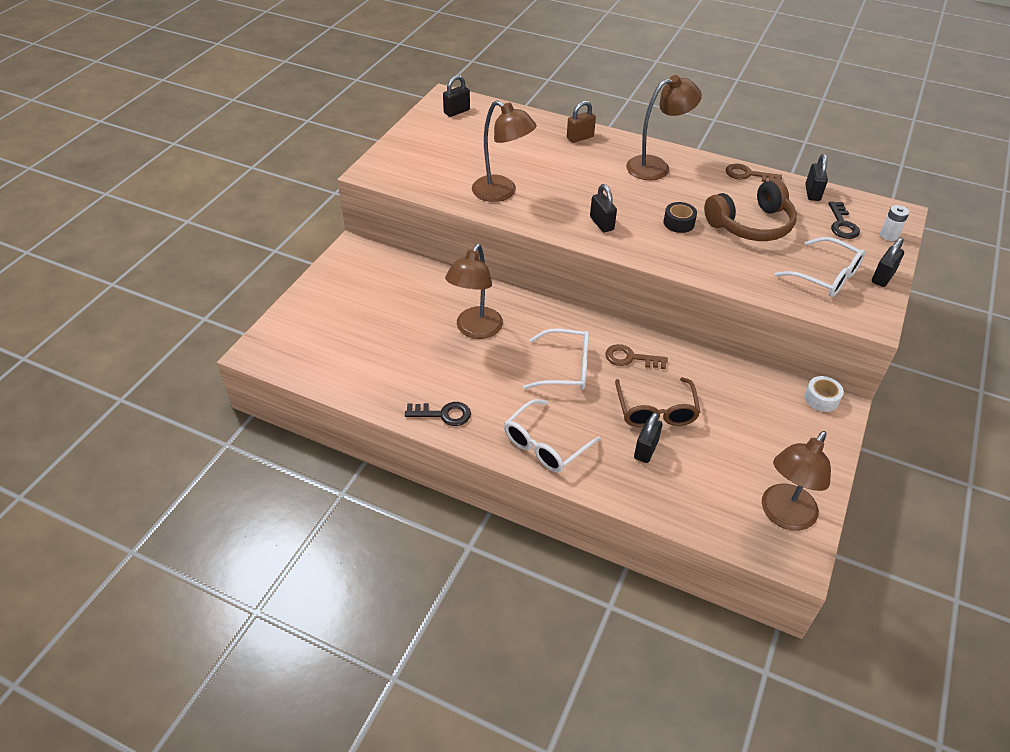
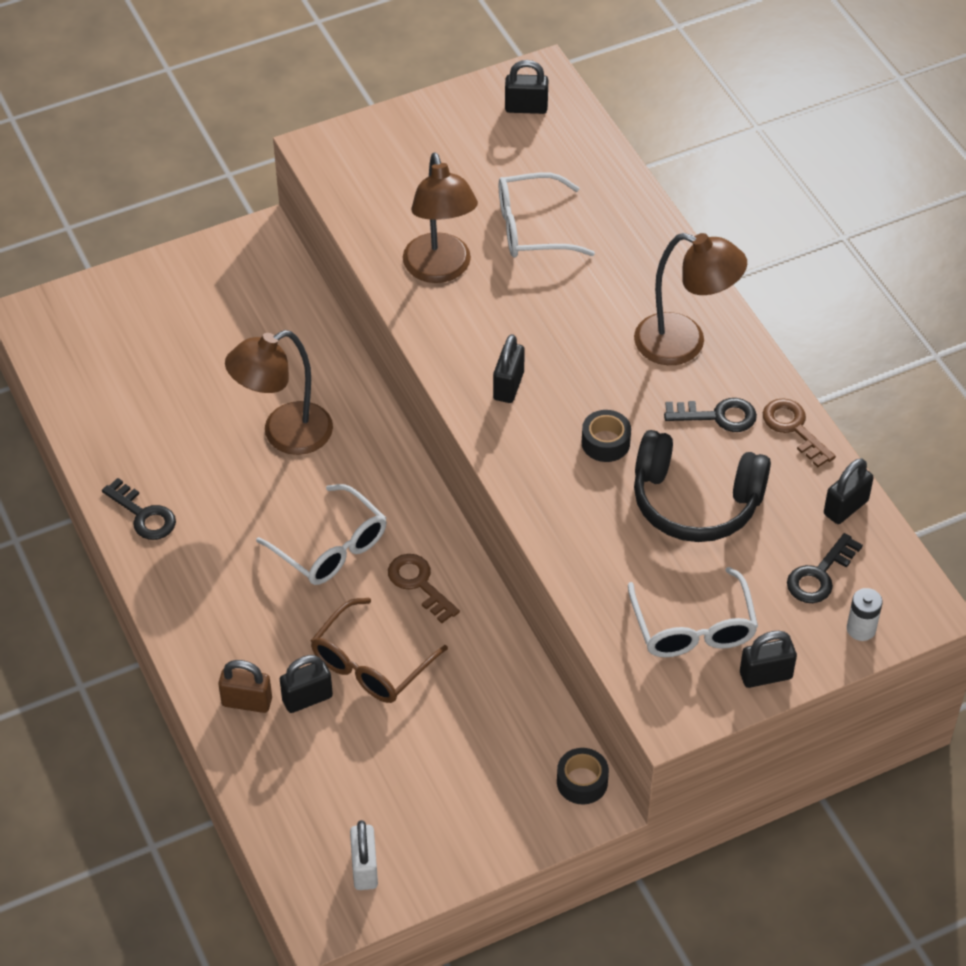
camera: 40 degrees right, 5 degrees up
(545, 444) = (210, 620): white glasses -> white glasses (533, 228)
(580, 137) = (639, 240): brown padlock -> brown padlock (247, 702)
(710, 187) = (717, 416): none -> black key
(751, 225) = (695, 501): brown headphones -> black headphones
(783, 516) = (364, 868): brown lamp -> white padlock
(821, 399) = (582, 782): white tape -> black tape

